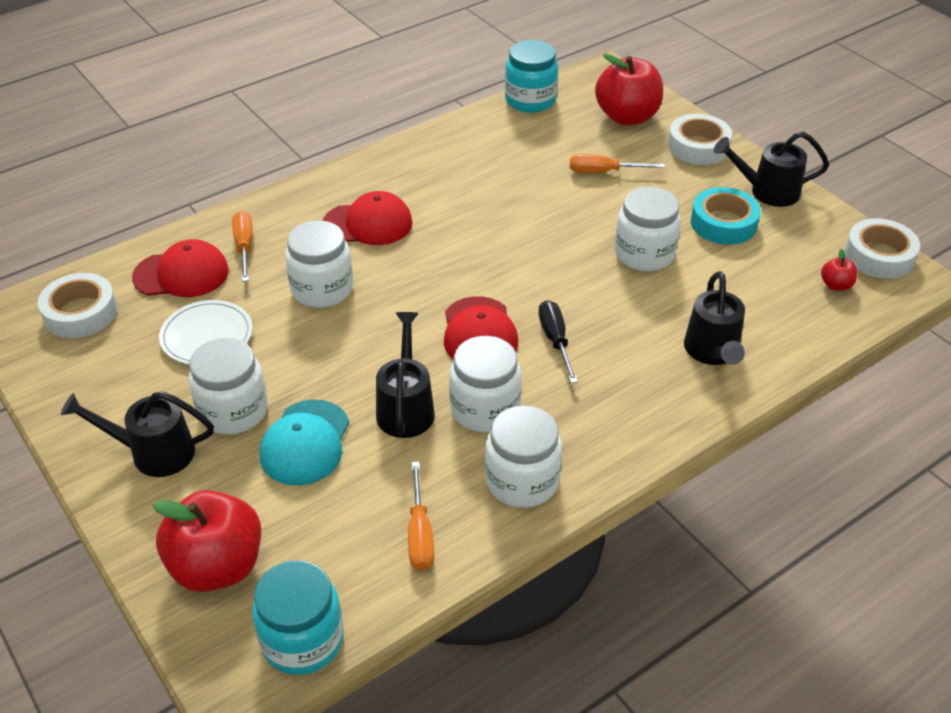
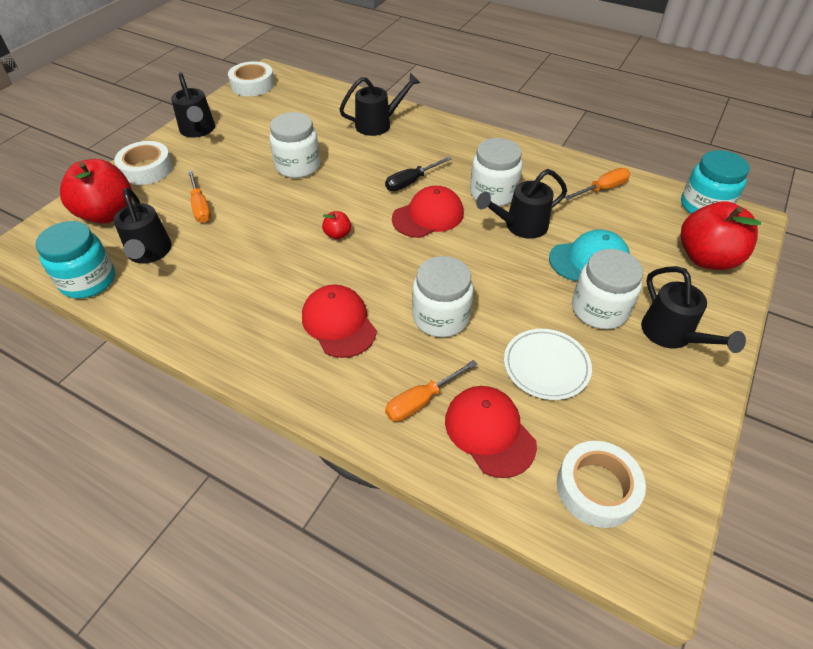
camera: 115 degrees left, 5 degrees up
(522, 481) = (533, 165): white jar -> none
(547, 134) = (149, 253): none -> black watering can
(723, 223) = (245, 141): turquoise tape -> none
(836, 285) = (290, 94): red apple -> red apple (337, 234)

